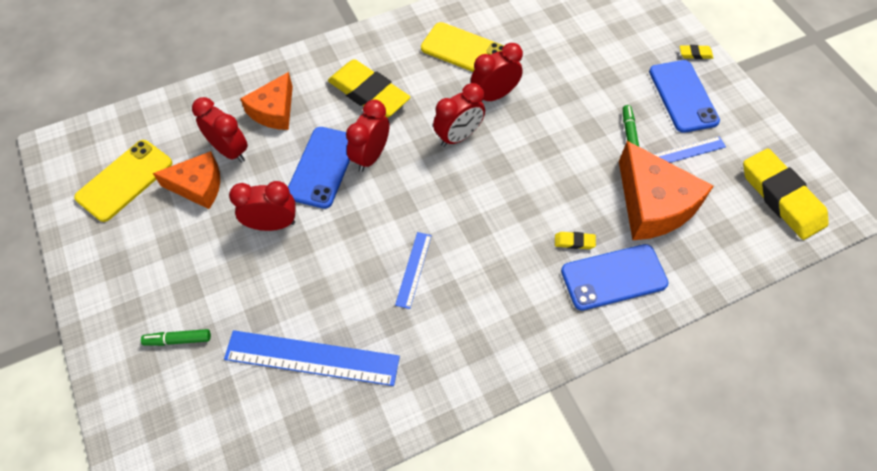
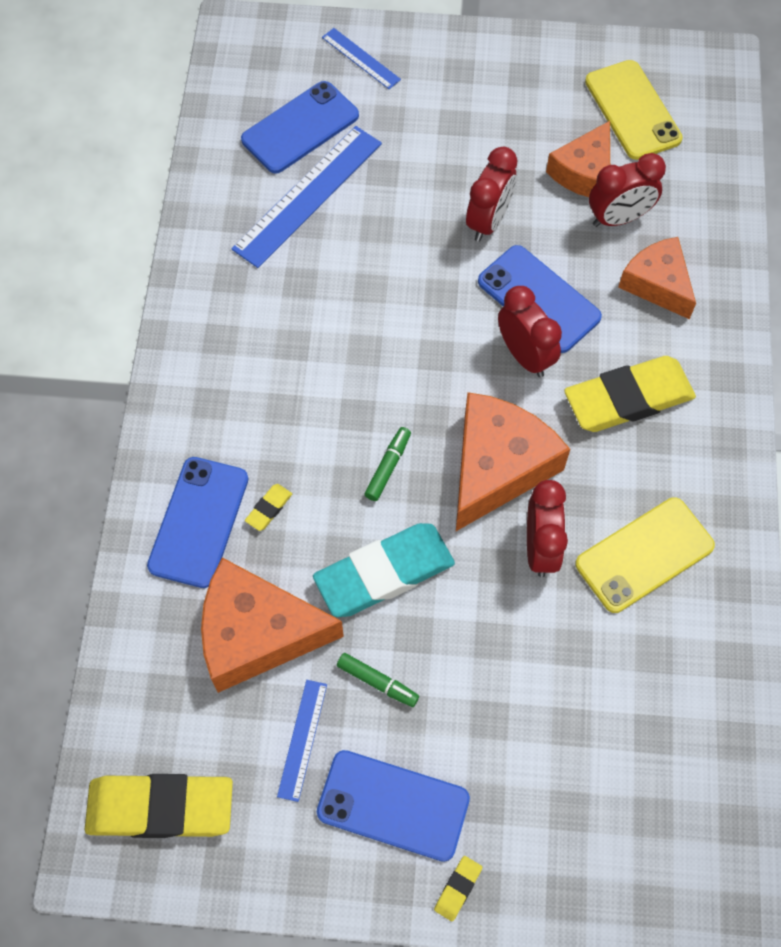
camera: 120 degrees right, 5 degrees up
(178, 340) = (402, 99): green marker -> green marker (388, 467)
(245, 403) = (300, 128): none -> blue phone
(413, 269) = (345, 327): blue ruler -> blue ruler (361, 58)
(458, 136) = (497, 467): red clock -> orange cheese
(566, 160) = (384, 573): none -> turquoise eraser

